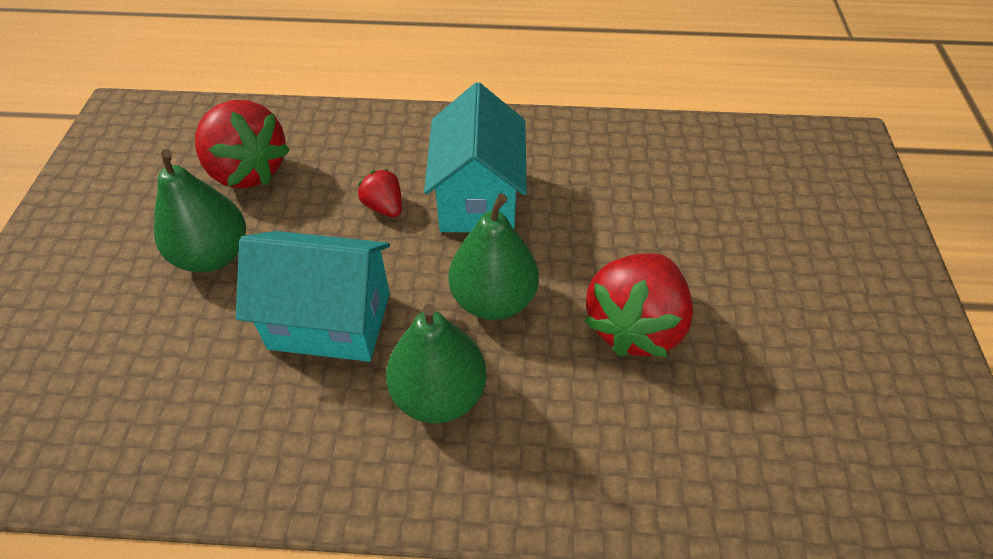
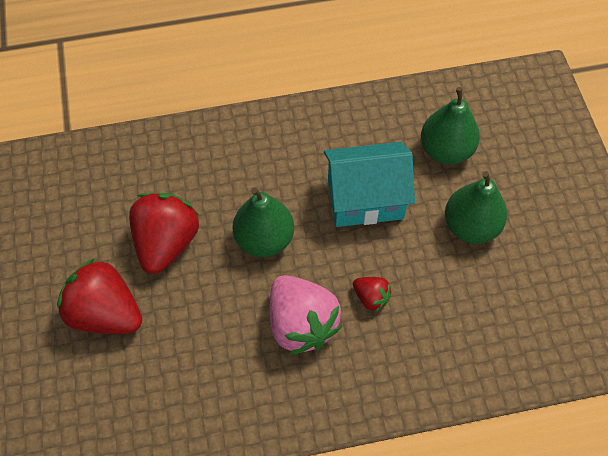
camera: 165 degrees right, 10 degrees up
(247, 171) = (497, 306): red strawberry -> red strawberry (105, 313)
(439, 394) = (279, 171): green pear -> green pear (446, 150)
(478, 199) = (301, 324): turquoise house -> pink strawberry

